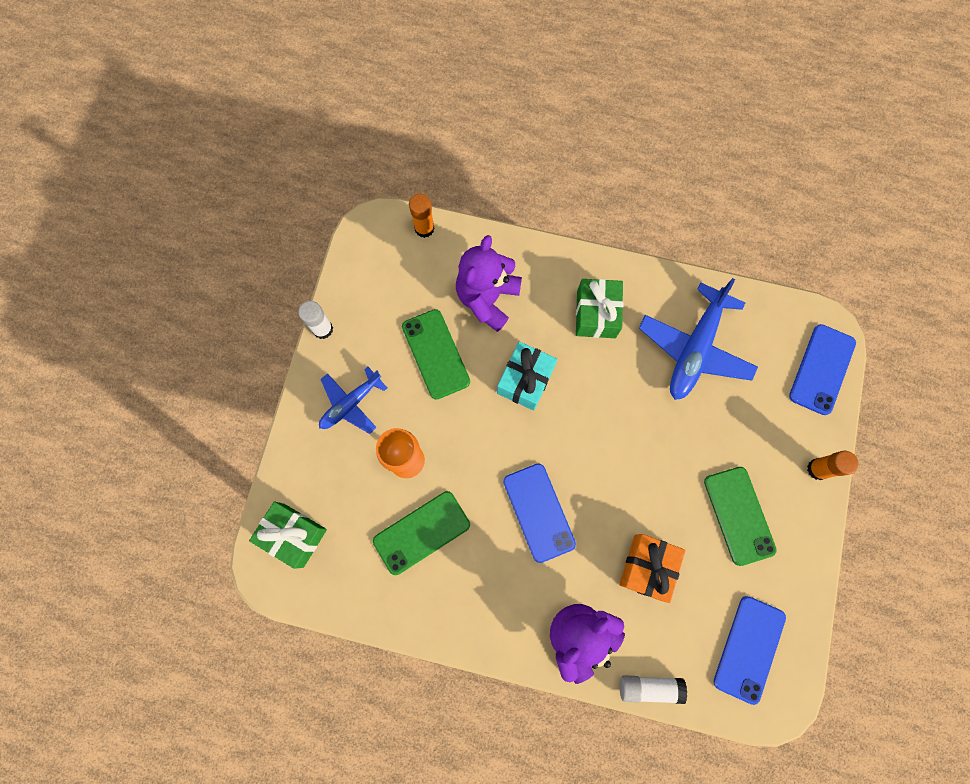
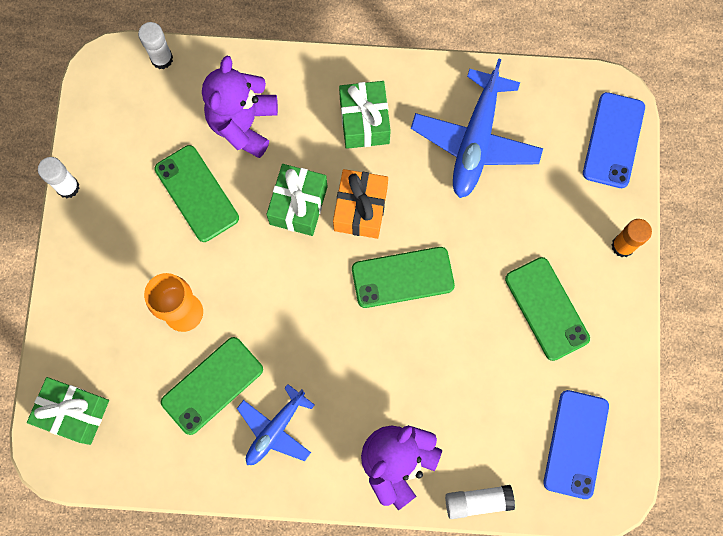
camera: 10 degrees left, 0 degrees up
(350, 404) = (112, 263): blue plane -> blue plane (275, 429)
(424, 228) = (162, 59): orange glue stick -> white glue stick
(525, 380) = (298, 205): turquoise gift -> green gift
(539, 512) = (334, 342): blue phone -> none
(610, 463) = (402, 277): none -> green phone
(647, 567) = (458, 379): orange gift -> orange gift (360, 209)

